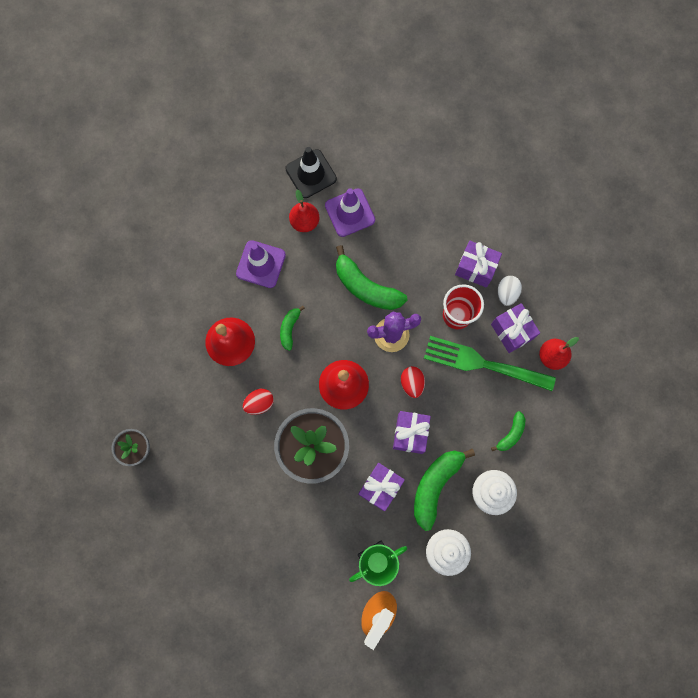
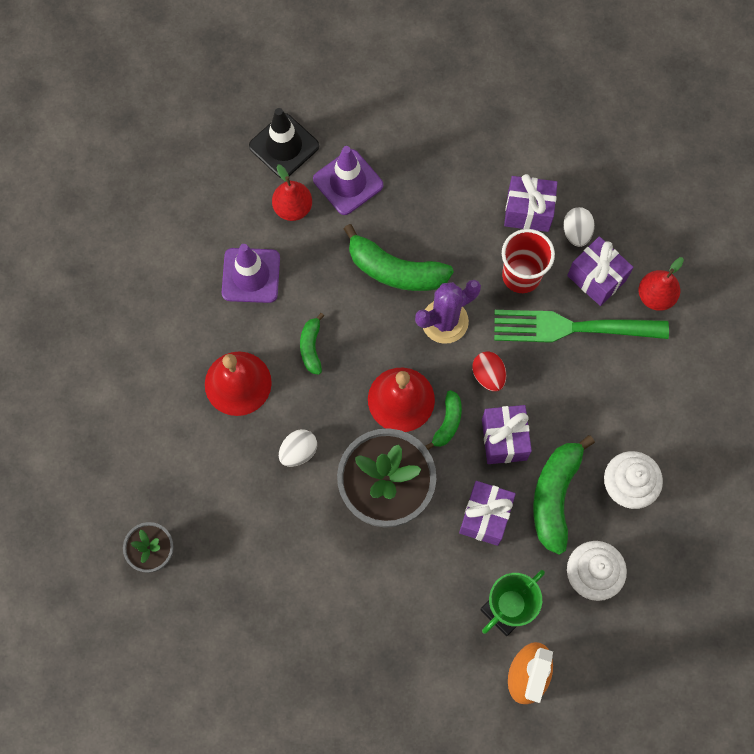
camera: 15 degrees left, 5 degrees down
(259, 403) = (298, 452): red egg -> white egg
(510, 434) = (632, 406): green banana -> green banana (447, 422)

